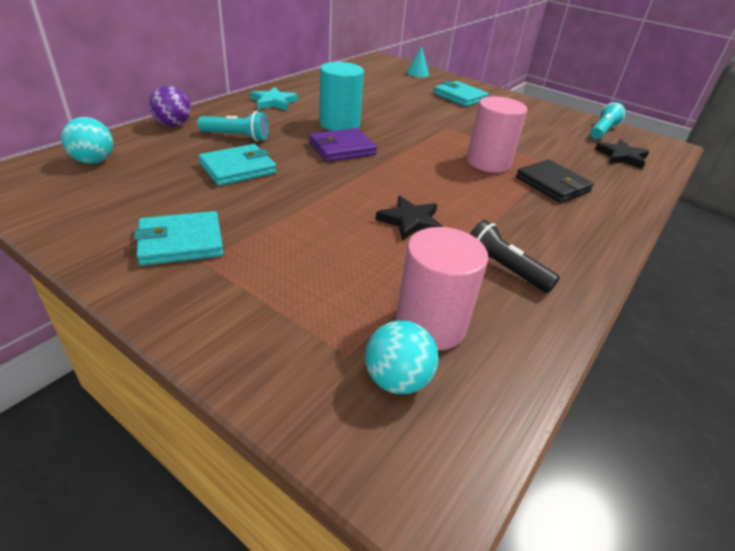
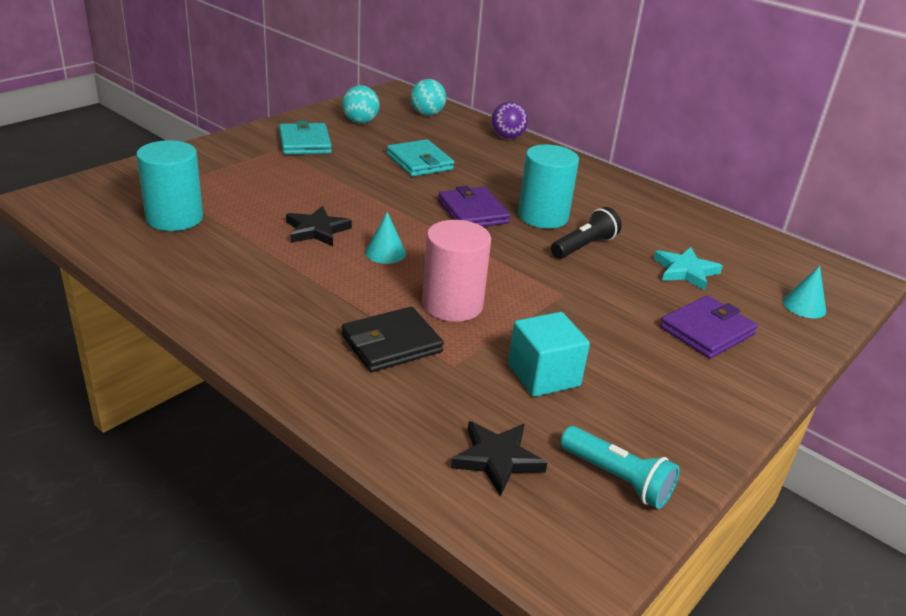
camera: 95 degrees right, 5 degrees down
(237, 136) = (488, 163): turquoise flashlight -> none
(274, 102) = (591, 183): turquoise star -> turquoise star (685, 271)
(397, 379) = (131, 199): turquoise ball -> turquoise ball (360, 122)
(430, 324) = (174, 218): pink cylinder -> turquoise cylinder
(432, 187) = (385, 252): none -> turquoise cone
(460, 97) = (707, 331): turquoise wallet -> purple wallet
(503, 269) = (227, 264): black flashlight -> black flashlight (584, 246)
(540, 140) = (543, 375): none -> turquoise cube

